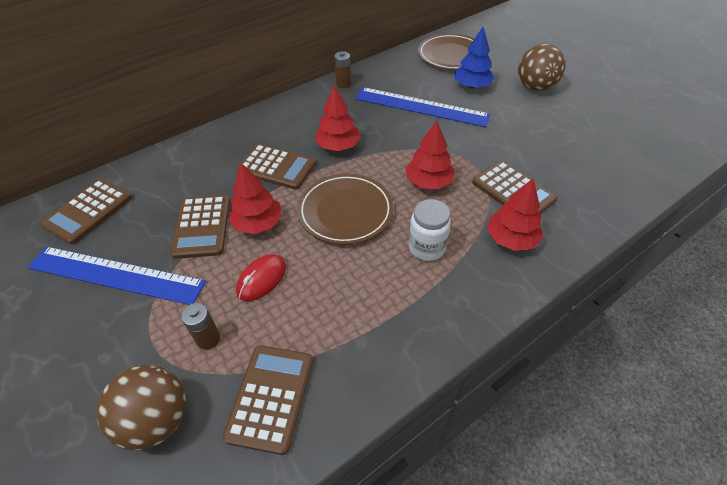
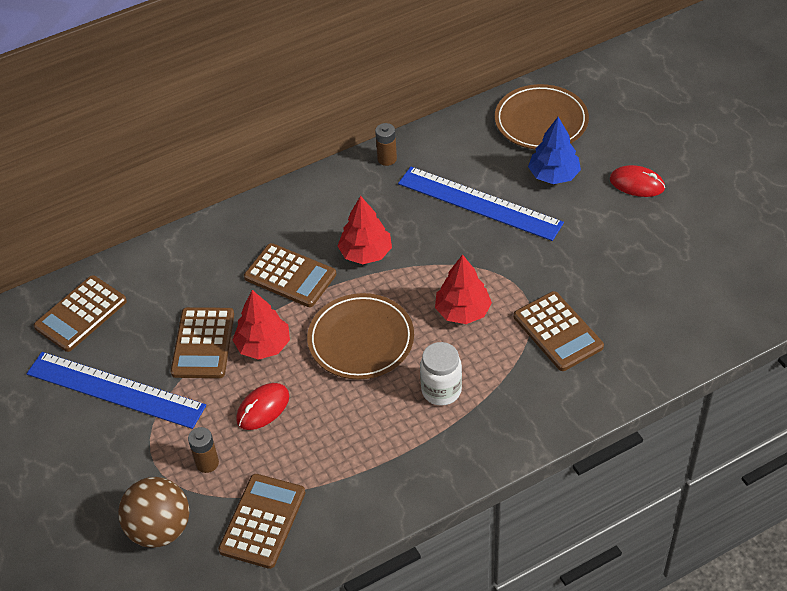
camera: 10 degrees right, 0 degrees up
(511, 239) = (536, 389): red tree -> none
(535, 87) = (637, 184): brown ball -> red mouse

